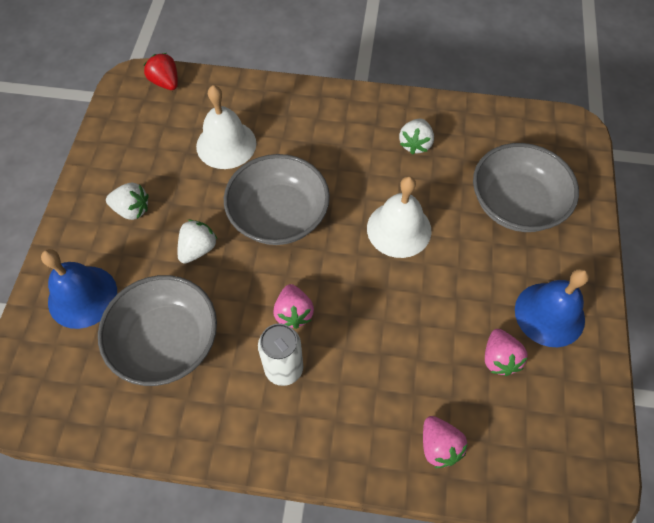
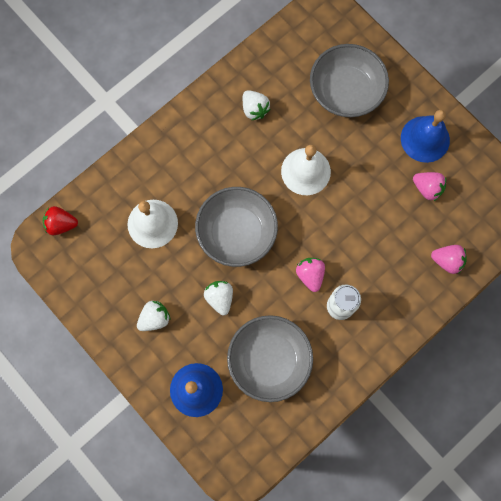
camera: 50 degrees left, 15 degrees up
(293, 313) = (310, 275): pink strawberry -> pink strawberry turned 135 degrees counterclockwise

